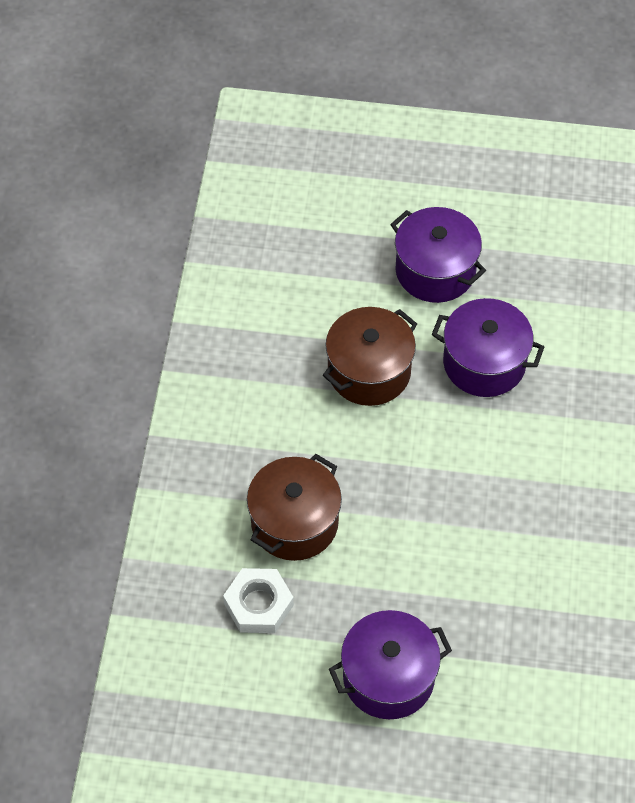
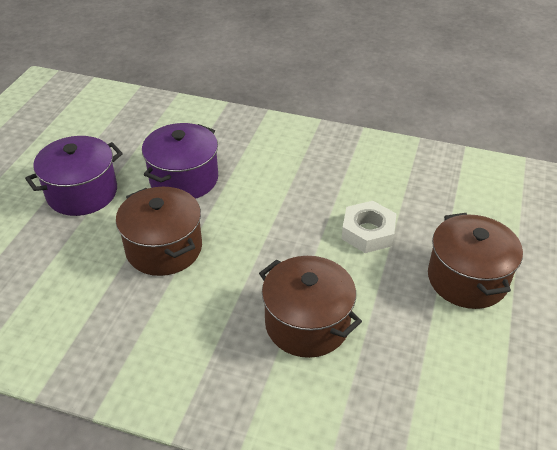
camera: 80 degrees left, 15 degrees down
(259, 604) = (392, 364): white nut -> white nut (368, 232)
(388, 677) = (467, 279): purple pot -> brown pot

